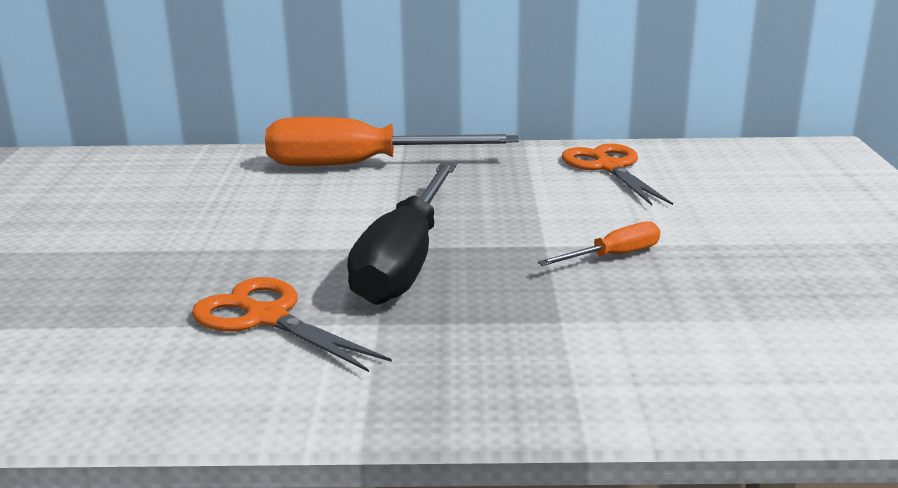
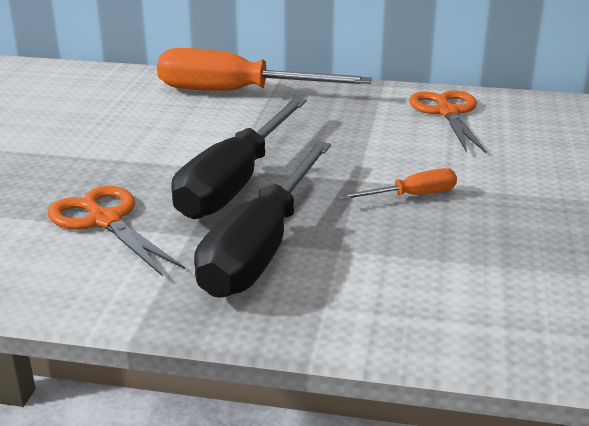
camera: 10 degrees right, 5 degrees up
(470, 327) = (262, 247): none -> black screwdriver

